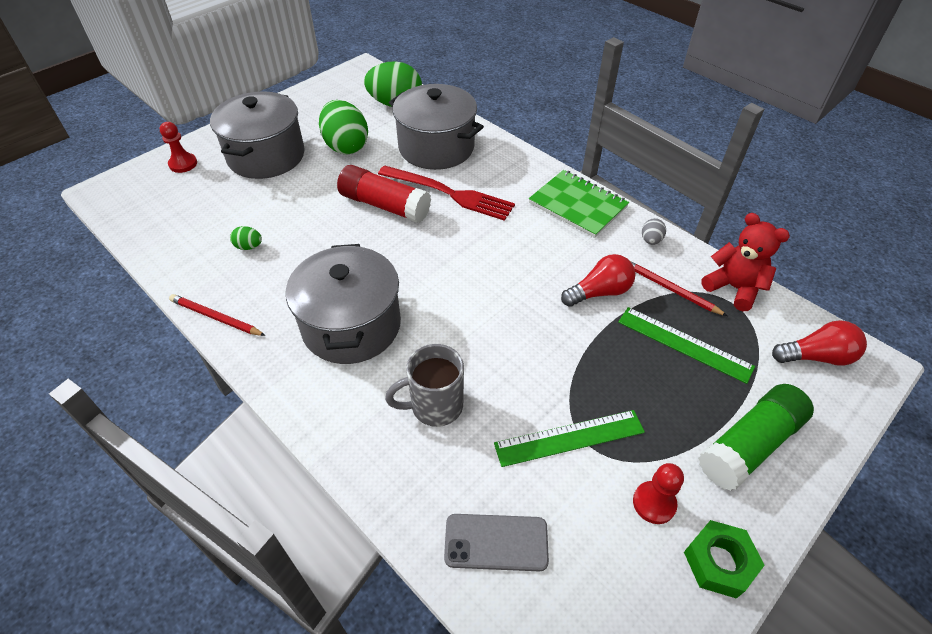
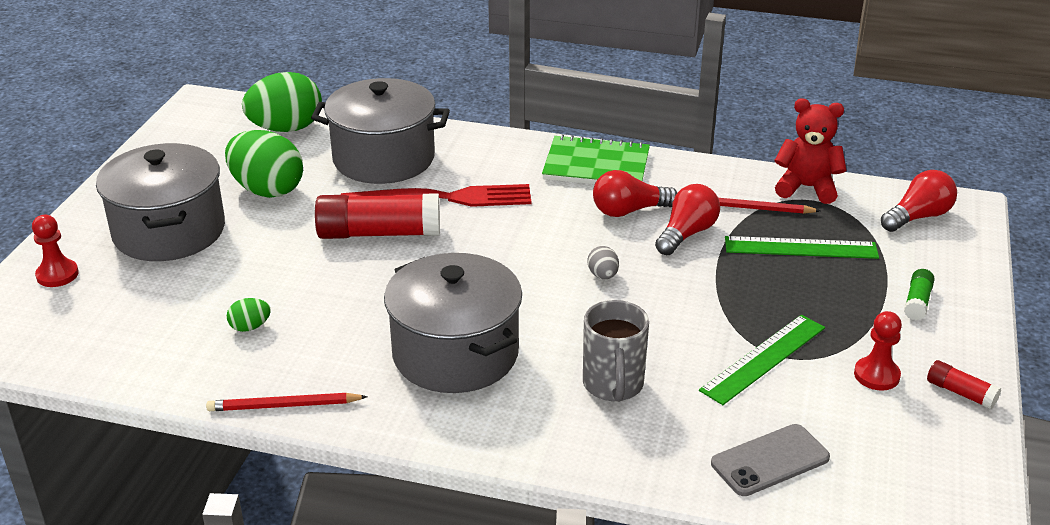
camera: 30 degrees left, 15 degrees down
(434, 406) = (613, 385): grey mug -> grey mug turned 45 degrees counterclockwise
(571, 254) = (629, 211): none -> red light bulb
(651, 240) = (697, 173): grey egg -> grey egg (603, 275)
(719, 562) = (960, 393): green nut -> red glue stick
(749, 444) = (917, 302): green glue stick -> green glue stick, size x0.47

